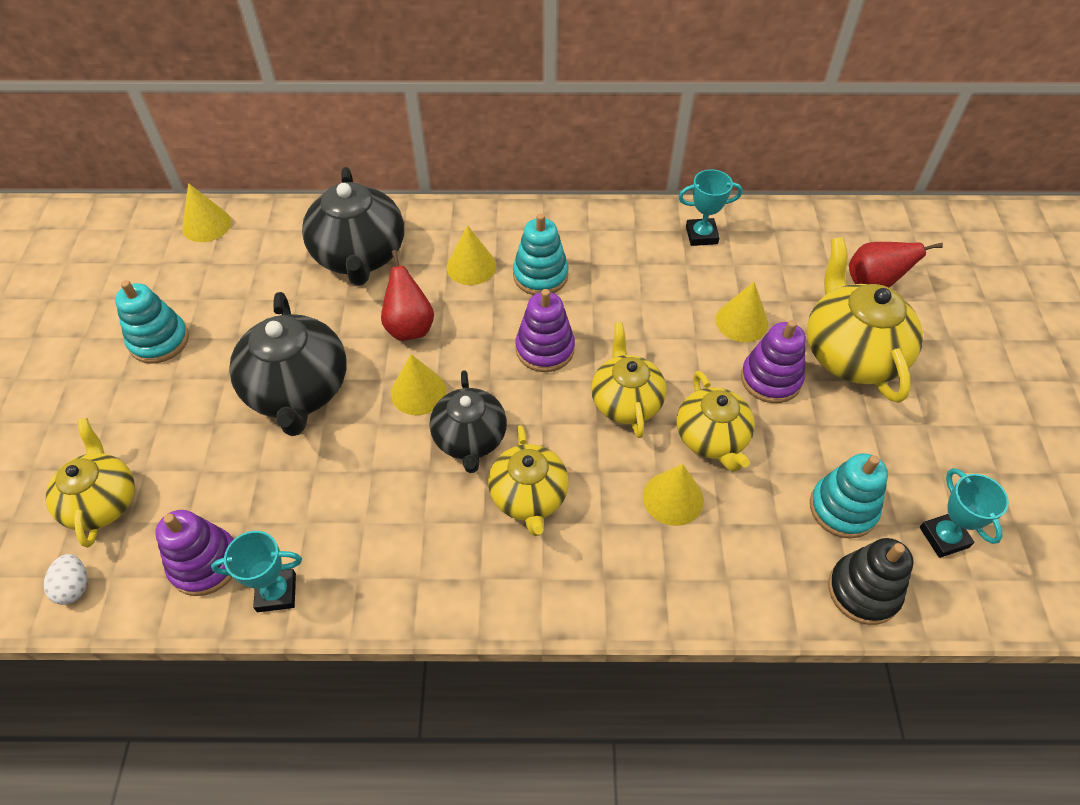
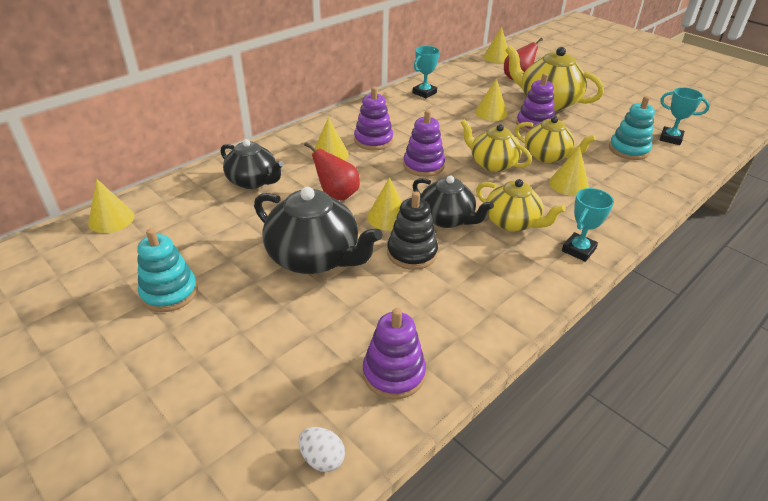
camera: 45 degrees left, 15 degrees down
(102, 502) = (266, 399): yellow teapot -> none
(276, 592) = (459, 352): turquoise trophy -> turquoise trophy (578, 250)
(360, 255) = (253, 181): black teapot -> black teapot, size x0.66
(540, 275) = (373, 140): turquoise stacking toy -> purple stacking toy
(863, 591) = (678, 170): black stacking toy -> black stacking toy (412, 253)
(900, 227) = (496, 57): none -> yellow cone

